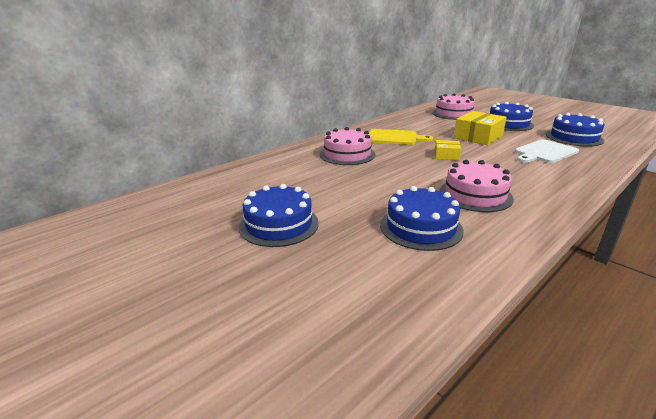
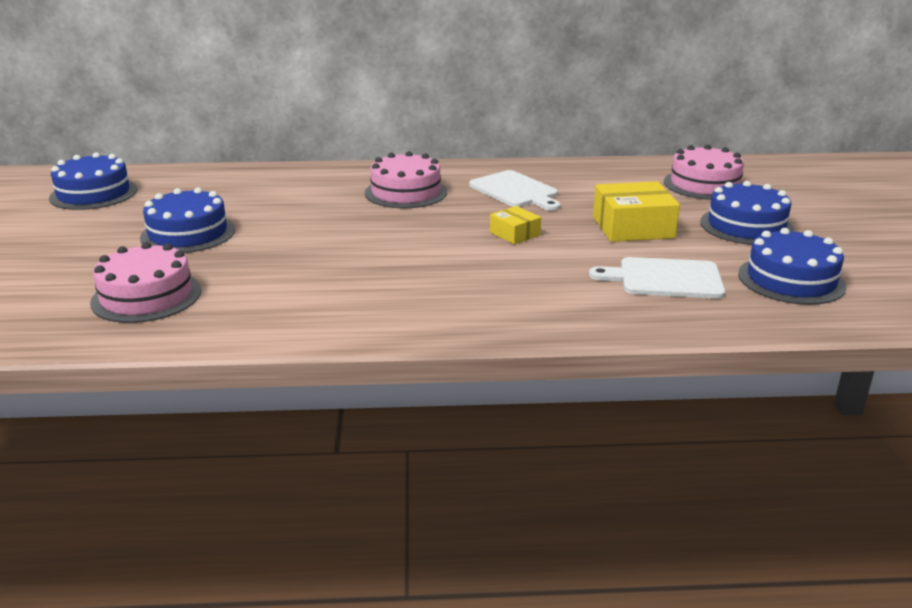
camera: 40 degrees right, 0 degrees up
(394, 137) = (515, 191): yellow cutting board -> white cutting board
(421, 227) = (285, 285): blue cake -> blue cake (93, 193)
(475, 195) = (418, 283): pink cake -> pink cake (146, 296)

